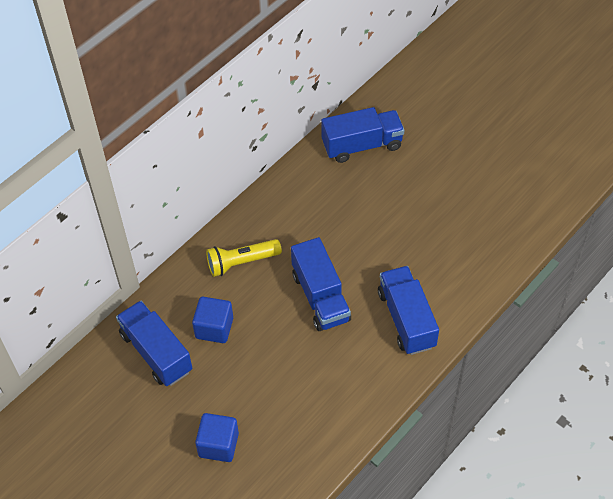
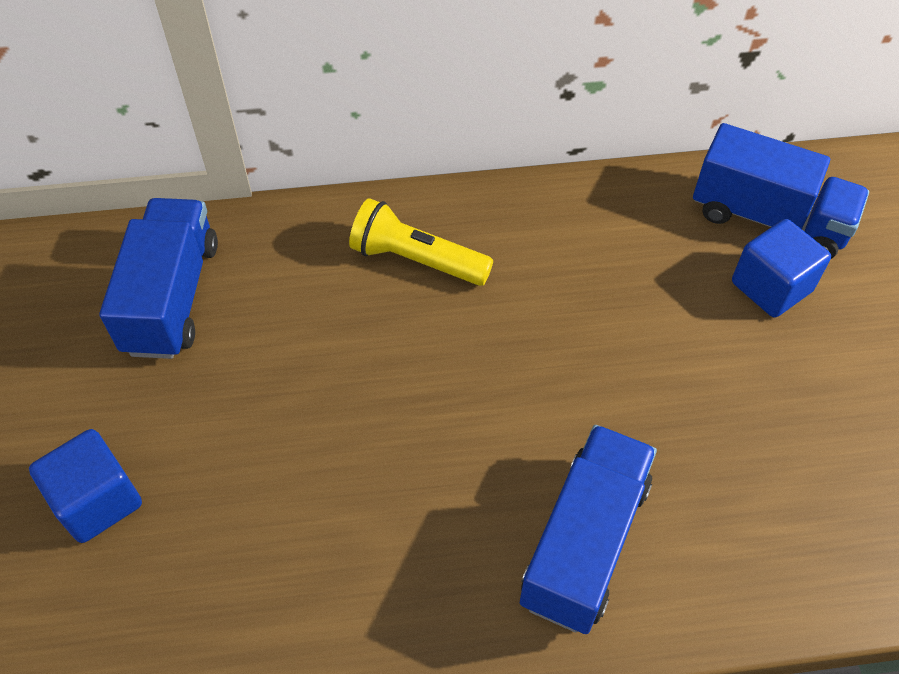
camera: 40 degrees right, 0 degrees up
(214, 328) = (281, 323): blue cube -> blue cube (771, 287)
(320, 297) = (479, 396): blue truck -> none

